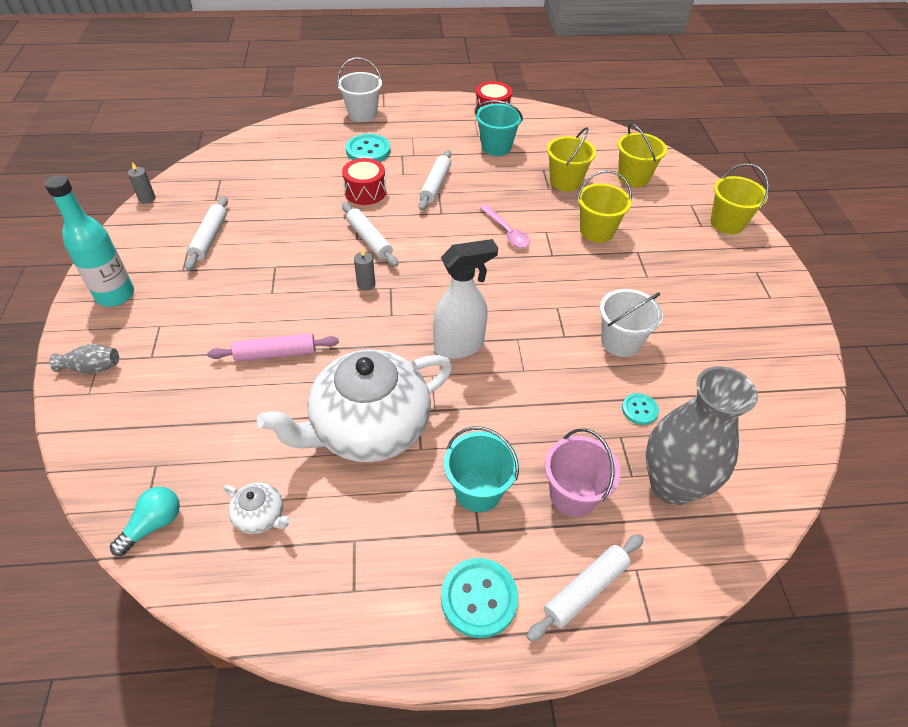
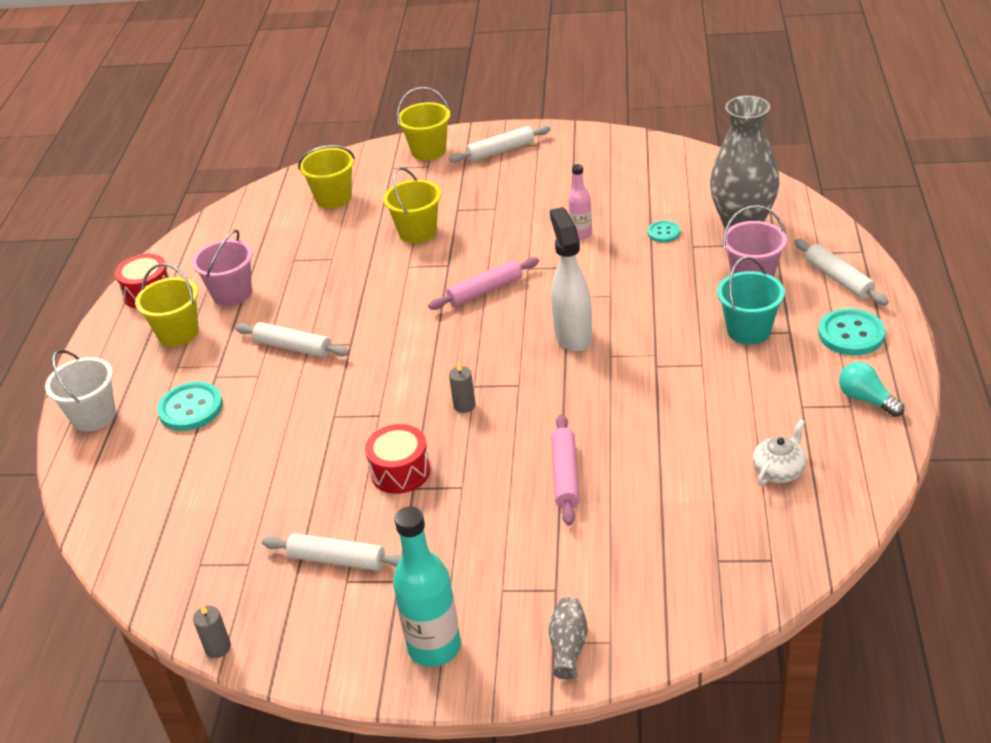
camera: 75 degrees left, 10 degrees down
(153, 525) = (791, 550): turquoise light bulb -> turquoise light bulb (866, 399)
(365, 192) = (285, 409): red drum -> red drum (400, 471)
(369, 240) = (384, 404): white rolling pin -> white rolling pin (501, 151)
(369, 428) = (675, 399): white teapot -> none
(496, 147) = (232, 293): turquoise bucket -> pink bucket
(507, 232) = (401, 294): pink spoon -> none
(518, 282) = (485, 291): none -> pink rolling pin
(565, 181) = (323, 245): yellow bucket -> yellow bucket (178, 333)
(620, 342) = (581, 234): white bucket -> pink bottle

